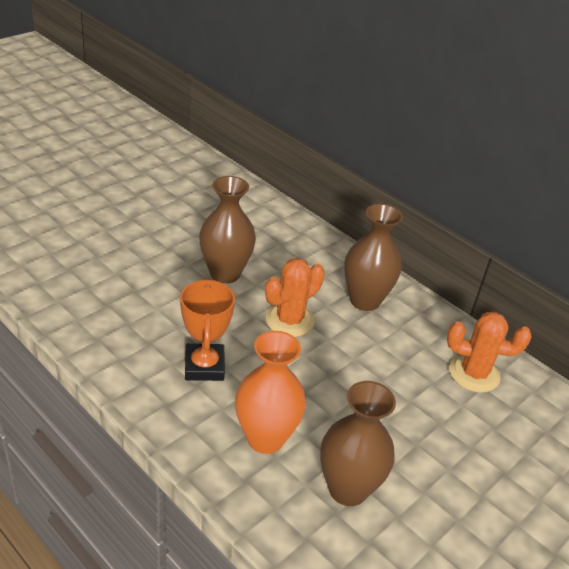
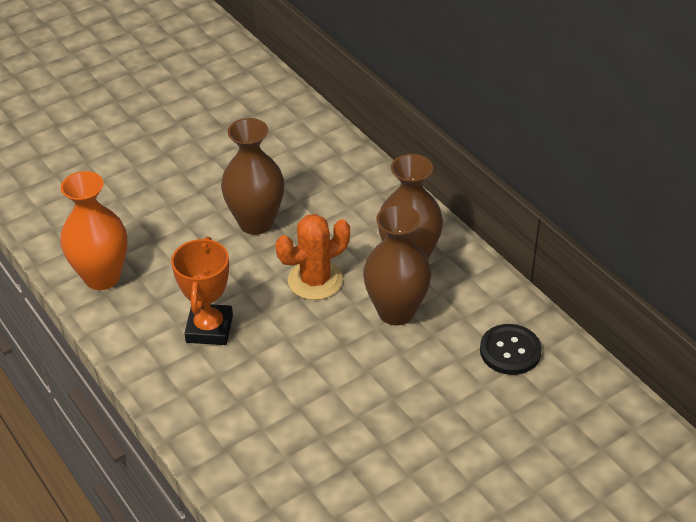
camera: 15 degrees right, 5 degrees up
(265, 438) = (256, 408): orange vase -> orange vase (102, 277)
(348, 489) = (328, 465): brown vase -> brown vase (396, 311)
(474, 373) = (510, 351): orange cactus -> black button

